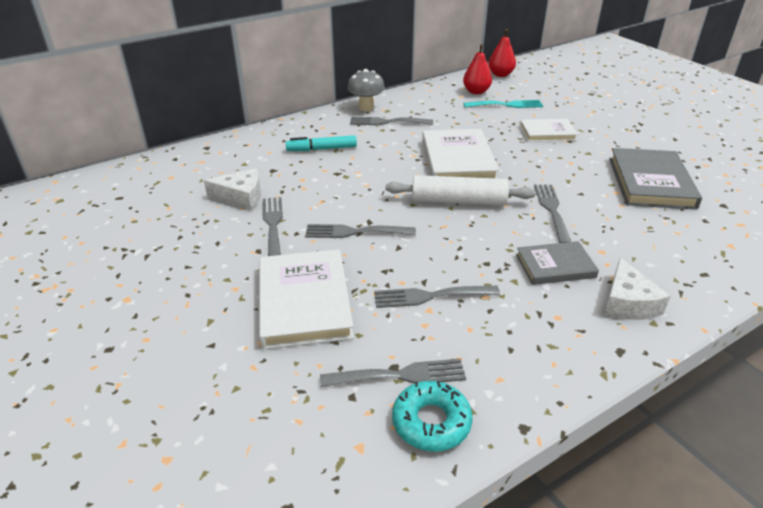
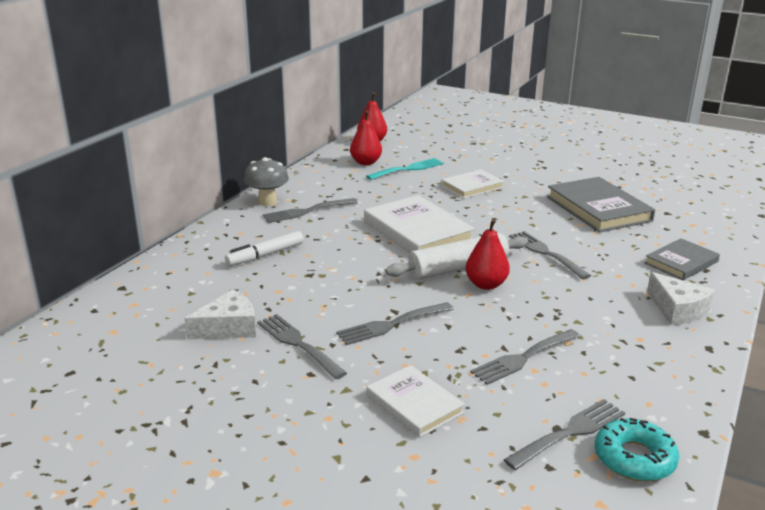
camera: 30 degrees left, 10 degrees down
(304, 302) = (414, 404): white book -> white book, size x0.61
(322, 149) = (265, 255): turquoise marker -> white marker
(467, 222) = (486, 284): none -> red pear
(555, 266) = (596, 298): grey book -> grey book (681, 262)

